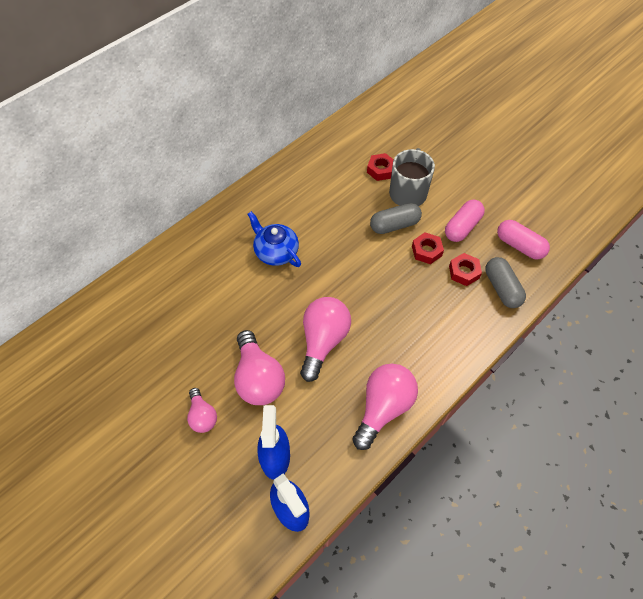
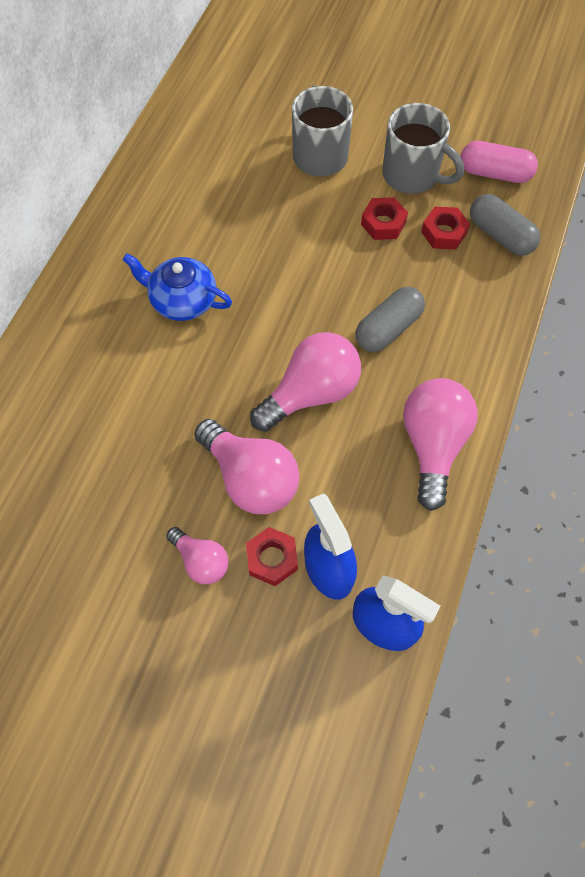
camera: 25 degrees left, 5 degrees up
(323, 341) = (311, 393): pink light bulb -> pink light bulb turned 60 degrees clockwise
(380, 170) = (267, 138): red nut -> red nut (272, 559)
(394, 225) = (324, 205): grey capsule -> grey capsule (388, 328)
(462, 227) = (412, 175): pink capsule -> grey mug

